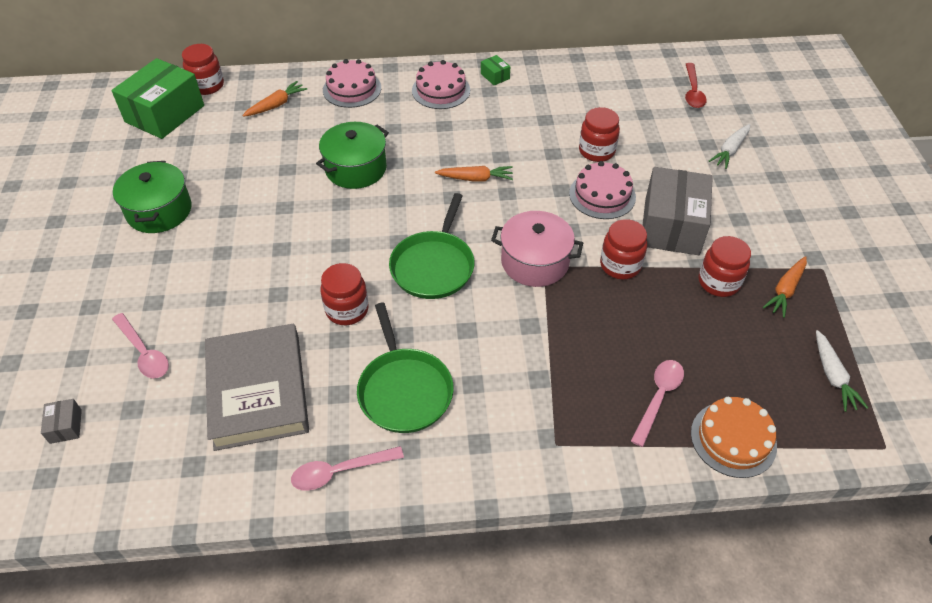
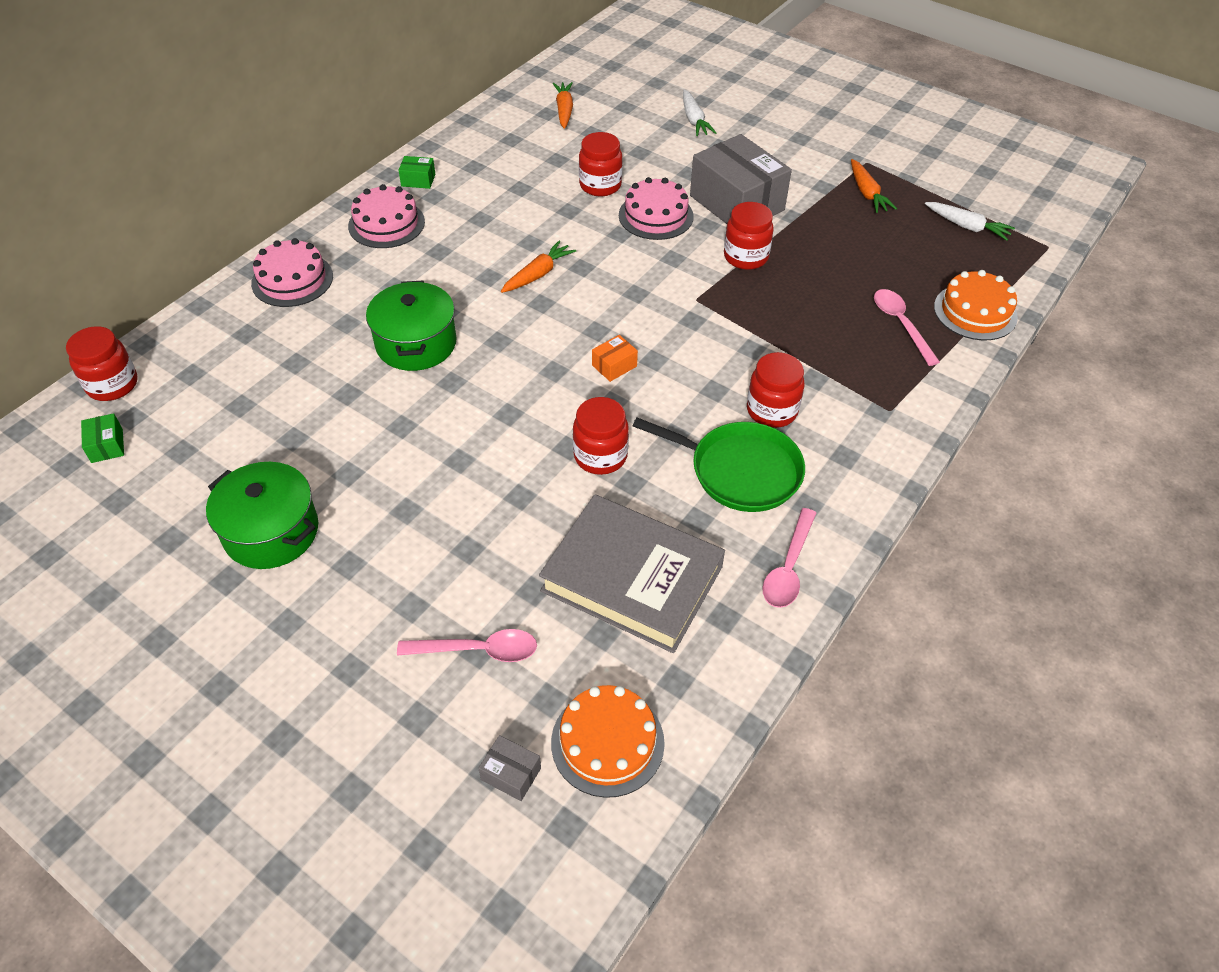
camera: 50 degrees left, 0 degrees up
(119, 459) = (607, 742): none -> orange cake
(165, 114) = (107, 446): green box -> green box, size x0.40
(276, 105) = (232, 347): orange carrot -> orange carrot (564, 110)
(434, 266) = (614, 366): green pan -> orange box
(535, 262) = (684, 301): pink pot -> none
(693, 91) = (602, 92): red spoon -> none
(718, 282) = (822, 219): red jar -> red jar (771, 411)

